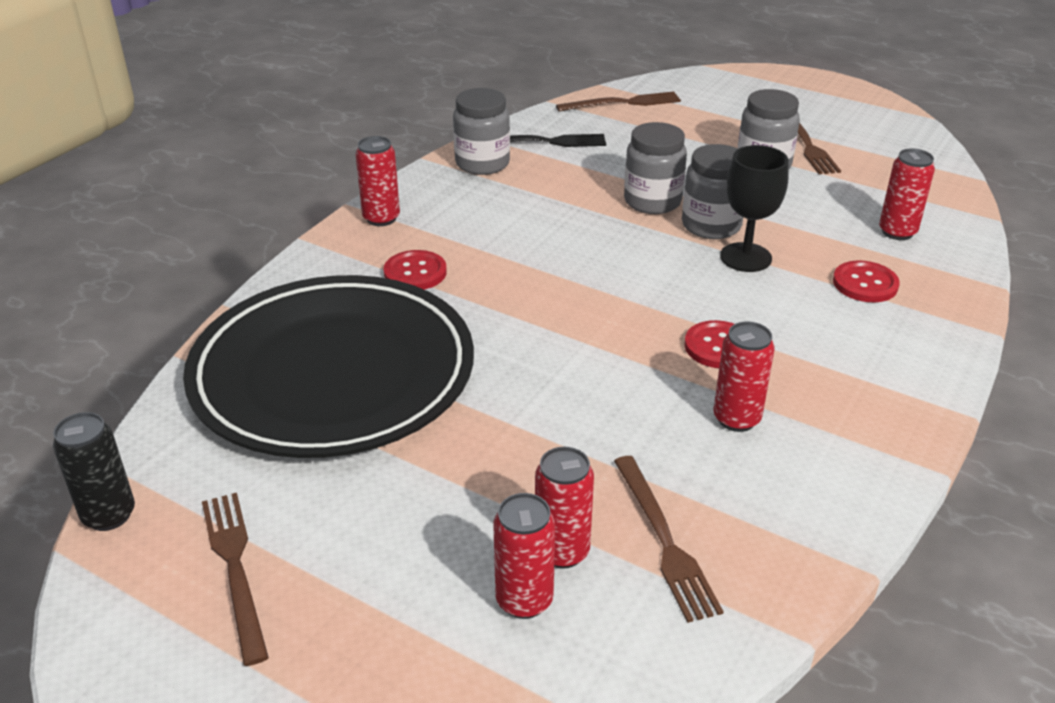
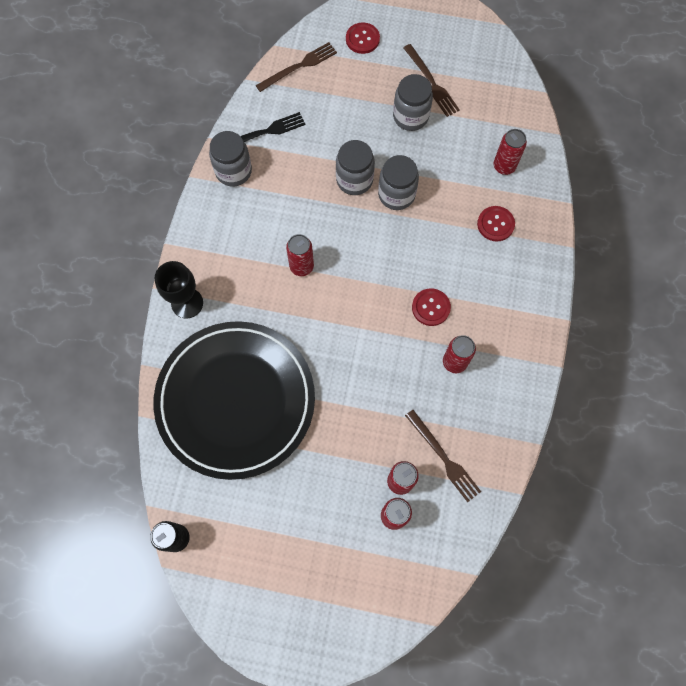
camera: 20 degrees left, 35 degrees up
(235, 567) = (255, 546): brown fork -> none
(381, 218) = (196, 252): red can -> red can (301, 266)
(415, 272) = (241, 298): red button -> red button (362, 39)
(745, 257) = (424, 220): black goblet -> black goblet (187, 303)

